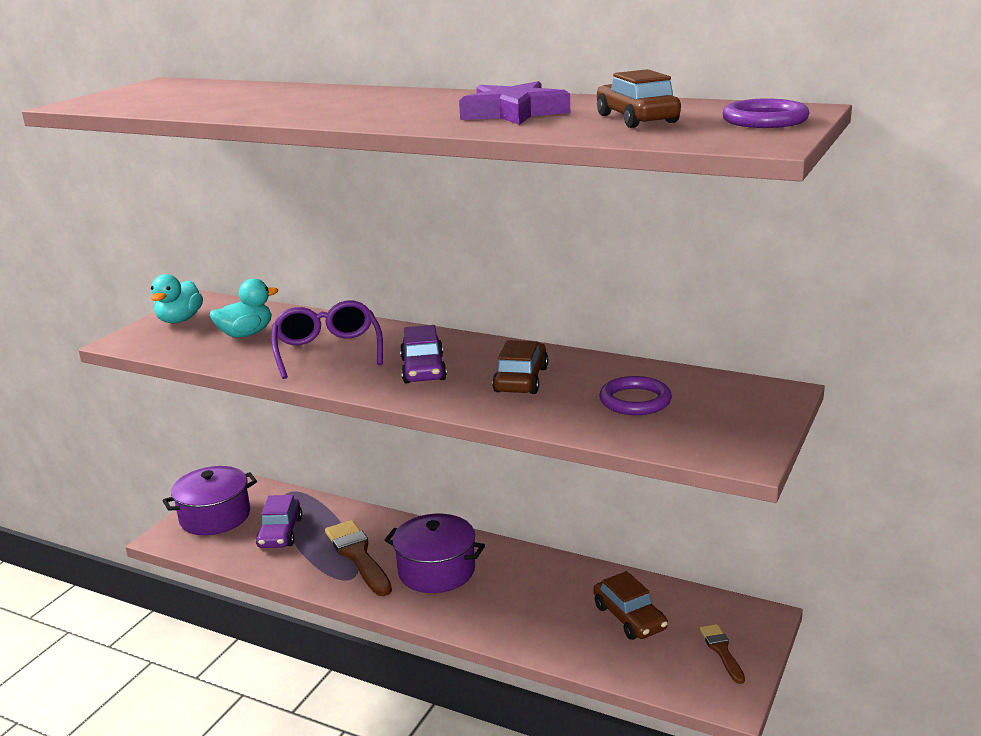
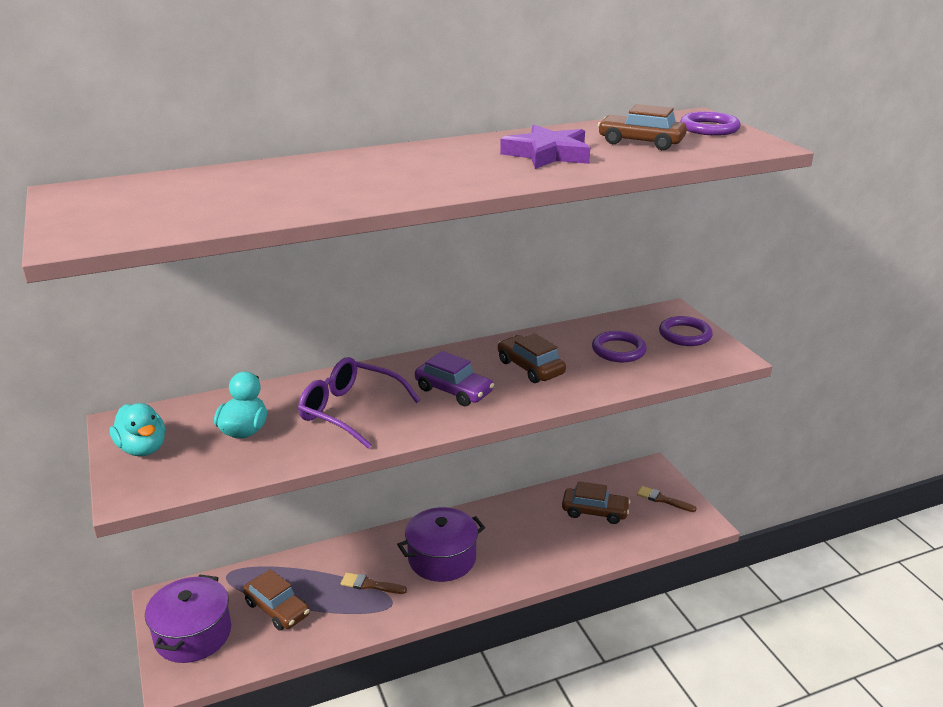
camera: 50 degrees left, 5 degrees up
(280, 532) = (277, 609): purple car -> brown car
(358, 555) = (370, 585): brown brush -> brown brush, size x0.55
(741, 417) = (685, 335): none -> purple ring

